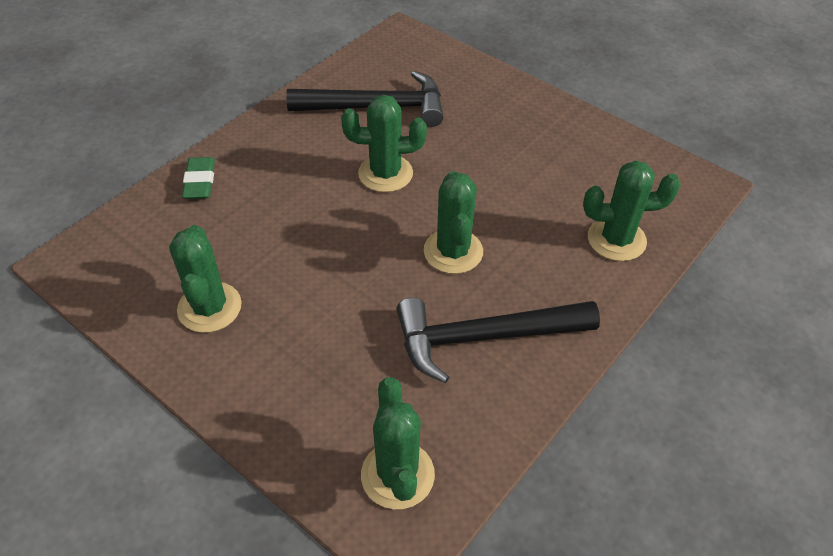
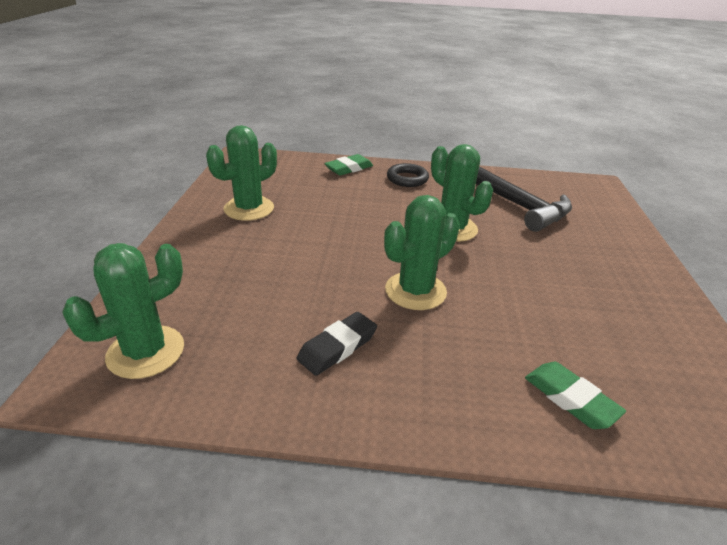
camera: 55 degrees right, 15 degrees down
(269, 149) = (407, 179): none -> black ring
(484, 338) = (337, 347): black hammer -> black eraser
(616, 239) = (570, 399): green cactus -> green eraser

